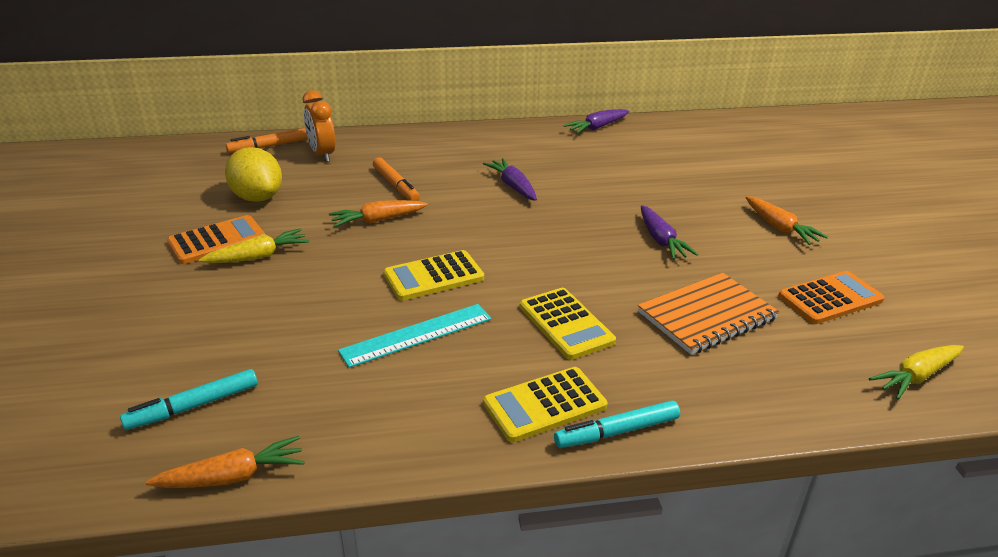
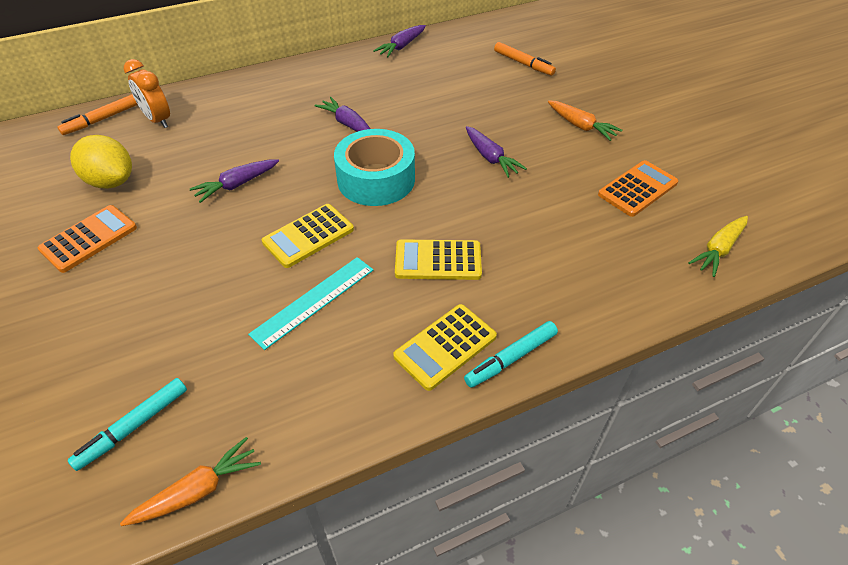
camera: 15 degrees left, 15 degrees up
(258, 256) = (136, 248): yellow carrot -> none
(378, 220) = (237, 185): orange carrot -> purple carrot
(396, 185) = (241, 143): orange marker -> orange marker (523, 63)
(525, 239) = (376, 179): none -> turquoise tape
(566, 324) = (438, 260): yellow calculator -> yellow calculator turned 135 degrees clockwise
(707, 316) = (548, 227): orange notebook -> none

